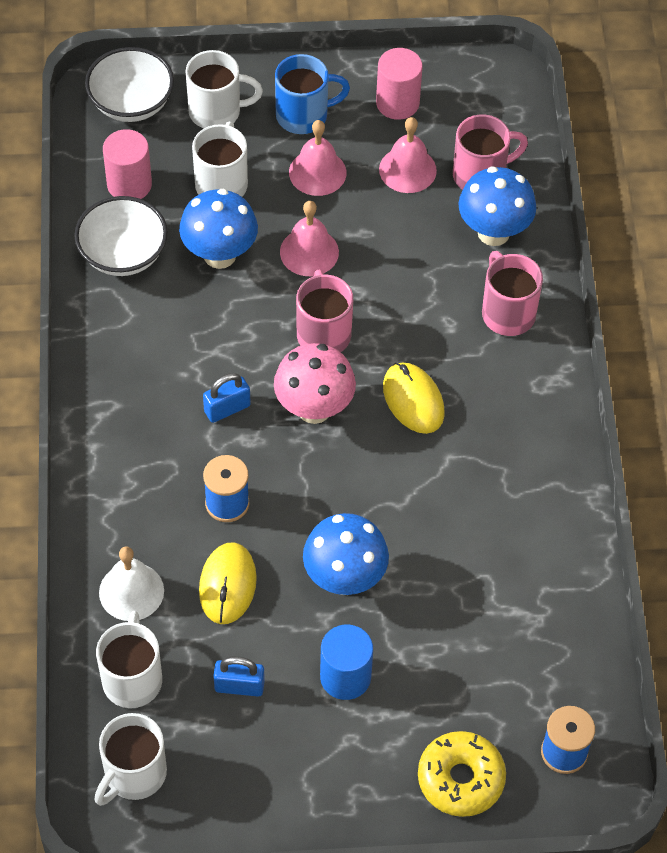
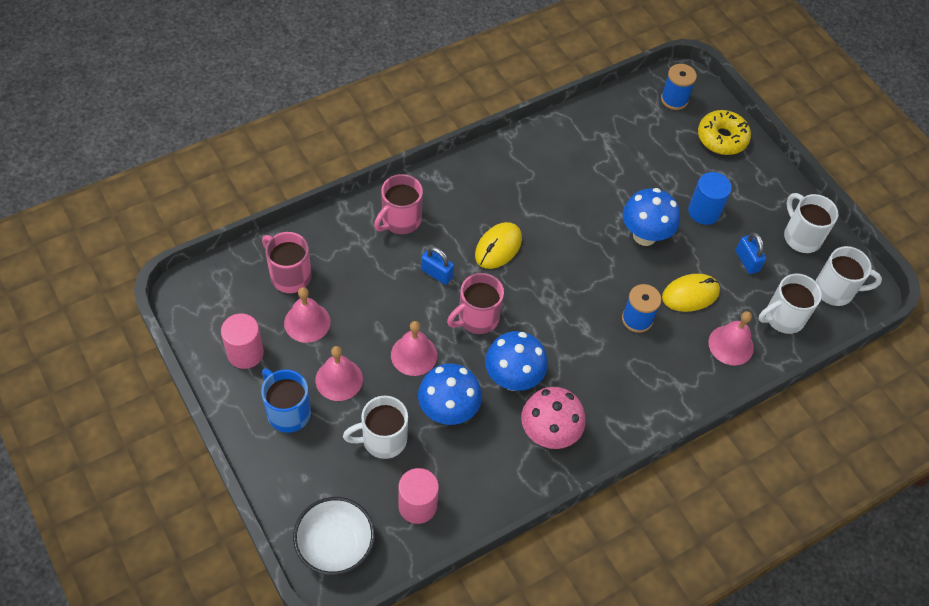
camera: 120 degrees left, 0 degrees up
(123, 254) = (483, 477): white bowl -> none
(131, 591) = (731, 345): white bell -> pink bell
(217, 112) = (313, 476): white mug -> white mug (801, 236)
(227, 408) = (569, 350): blue padlock -> blue padlock (436, 273)
(314, 409) = (538, 299): pink mushroom -> pink mushroom (548, 434)
(493, 232) = (337, 250): blue mushroom -> blue mushroom (513, 379)

